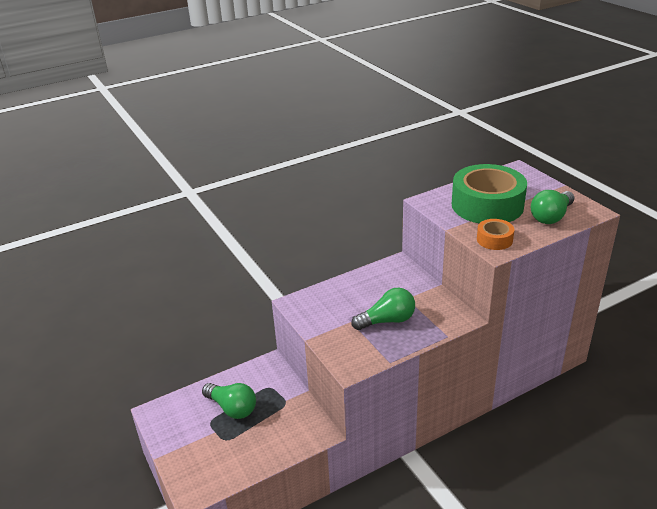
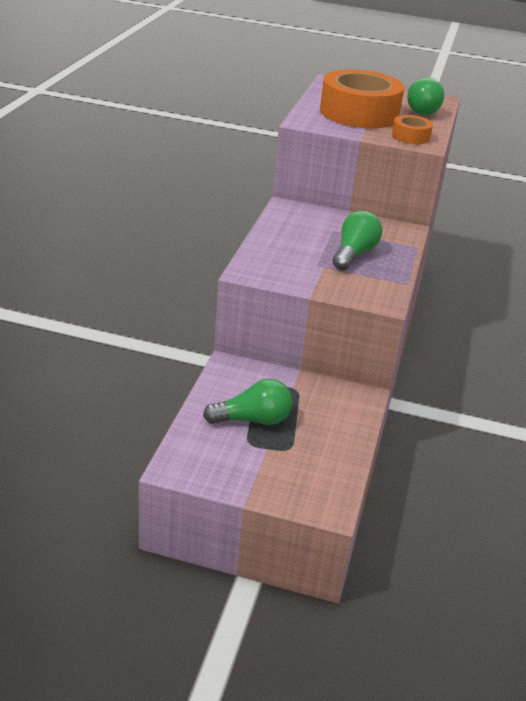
camera: 50 degrees left, 0 degrees up
(487, 205) = (359, 113): green tape -> orange tape

